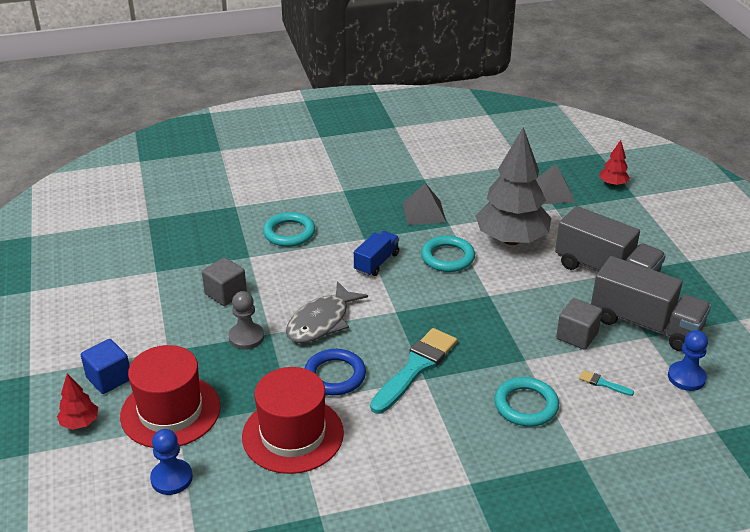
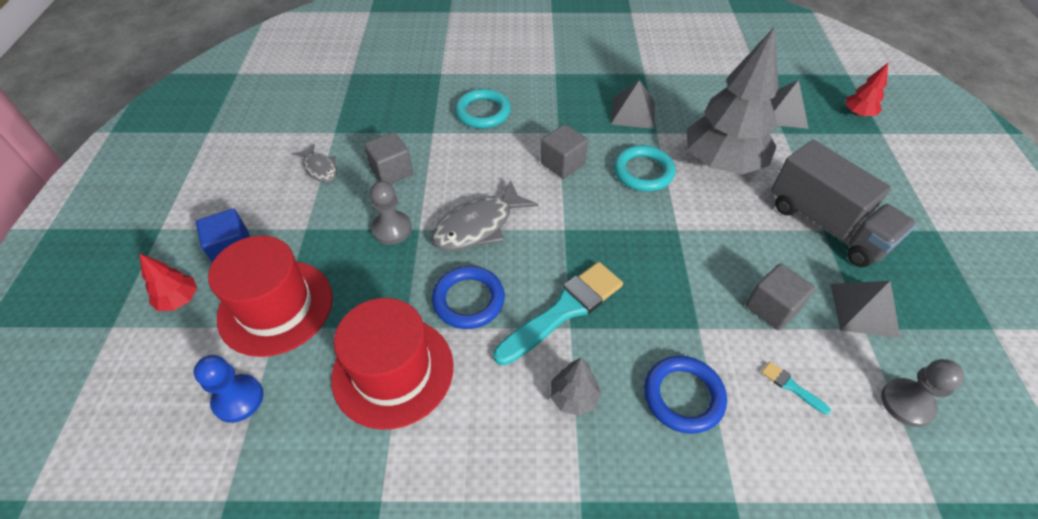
camera: 15 degrees right, 15 degrees up
(157, 302) = (320, 168): none -> grey fish
(376, 262) = (562, 164): blue truck -> grey cube
(443, 422) = (573, 397): none -> grey tree
(526, 405) = (683, 396): turquoise ring -> blue ring
(645, 324) = (864, 310): grey truck -> grey pyramid
(686, 377) = (907, 403): blue pawn -> grey pawn

